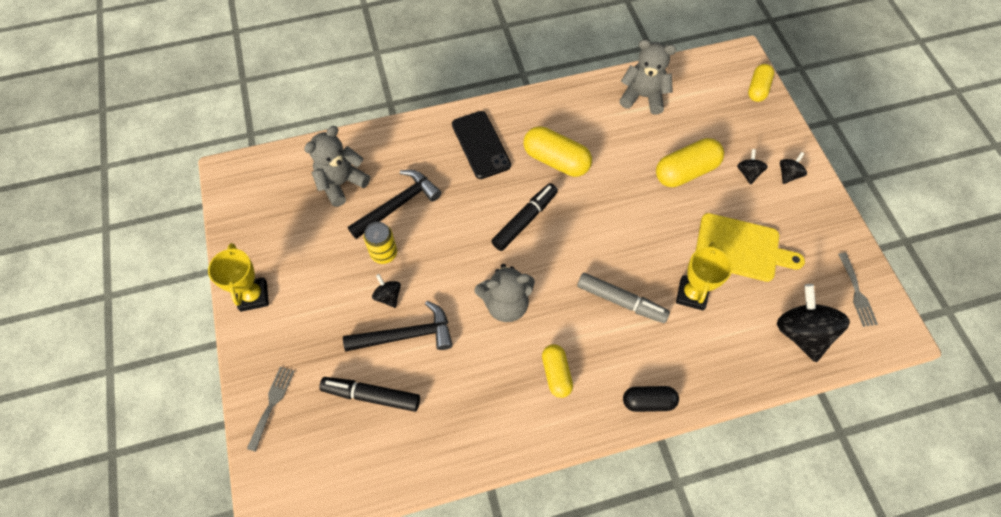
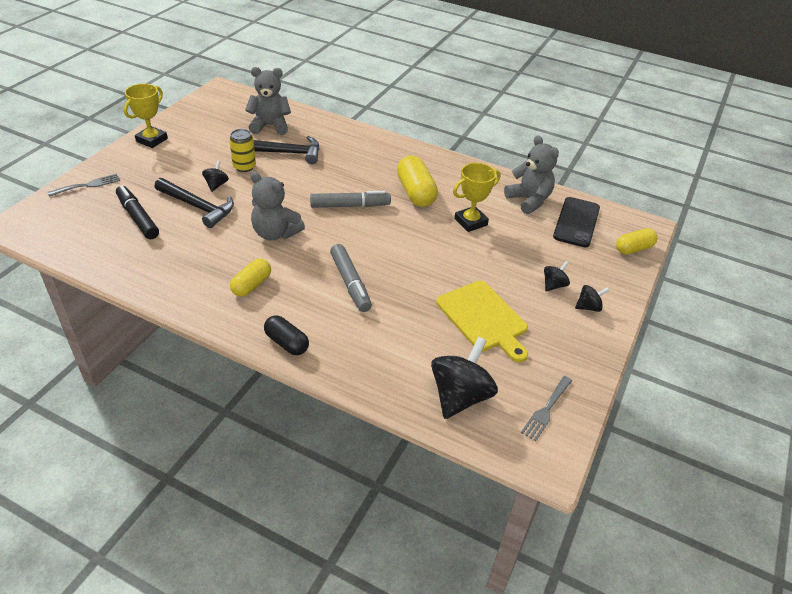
camera: 40 degrees right, 20 degrees down
(481, 145) = (378, 158): black phone -> black phone (576, 222)
(525, 220) = (350, 206): black marker -> grey marker
(686, 171) = (503, 254): yellow capsule -> none
(691, 294) = (406, 315): yellow trophy -> yellow trophy (470, 222)

